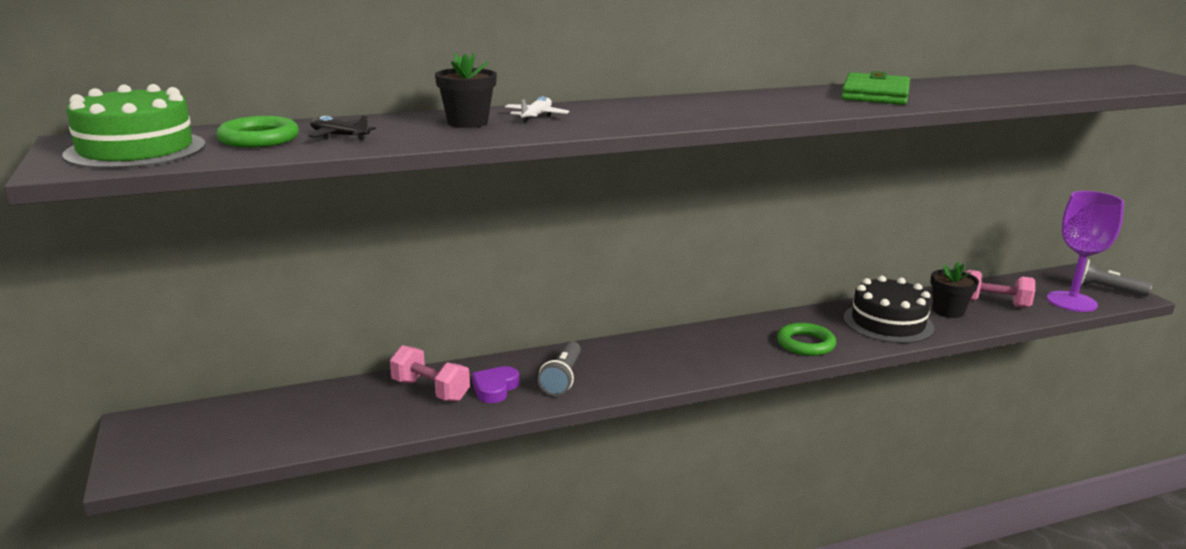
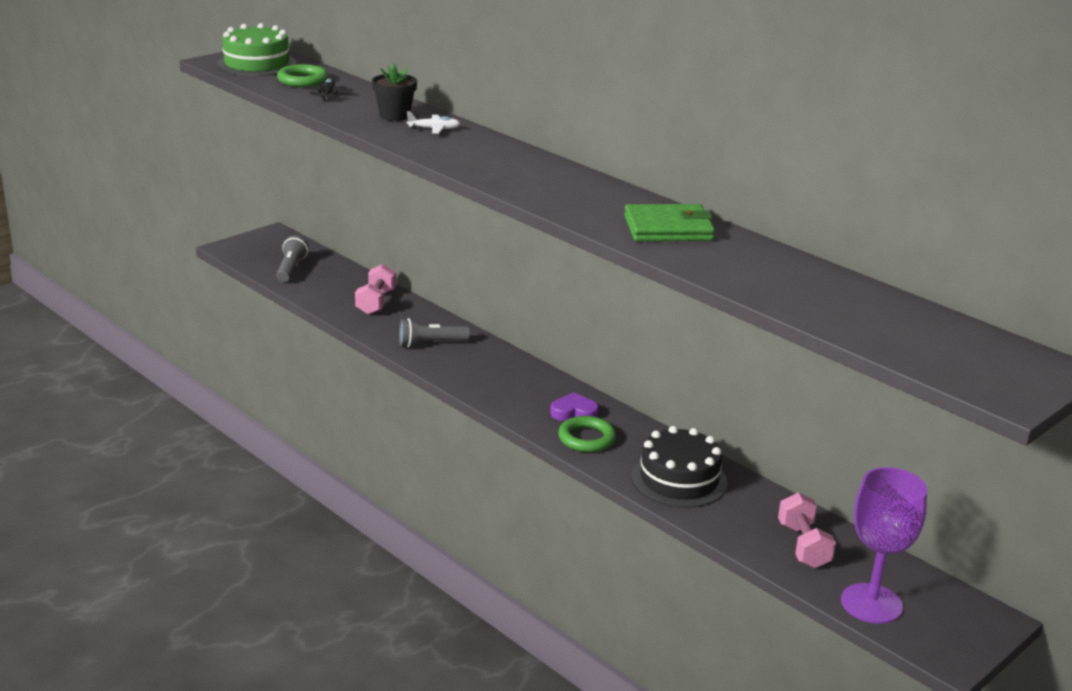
camera: 65 degrees right, 5 degrees up
(495, 388) = (396, 323): purple heart -> purple heart (574, 412)
(948, 311) = (748, 515): black flower pot -> none
(1105, 289) = (947, 634): grey flashlight -> grey flashlight (291, 269)

